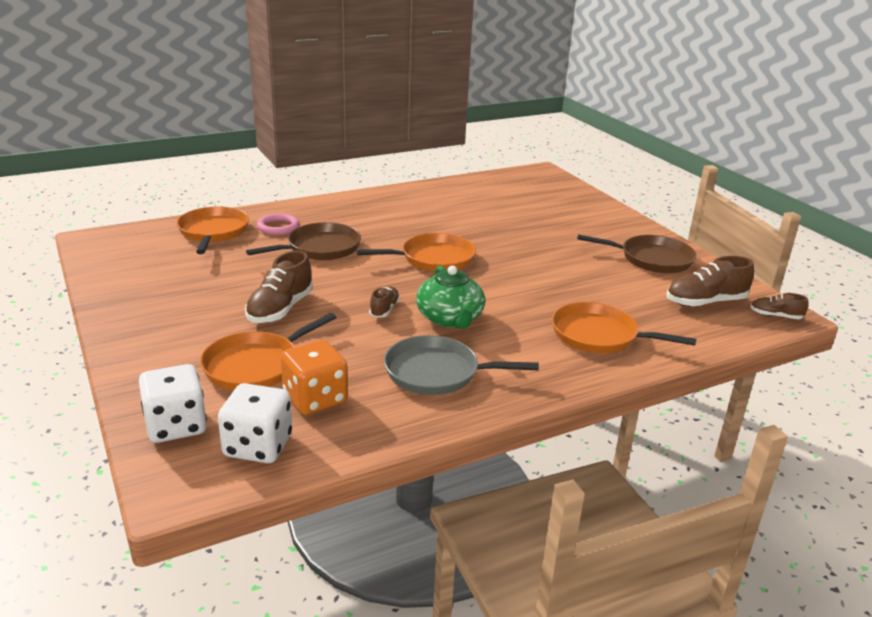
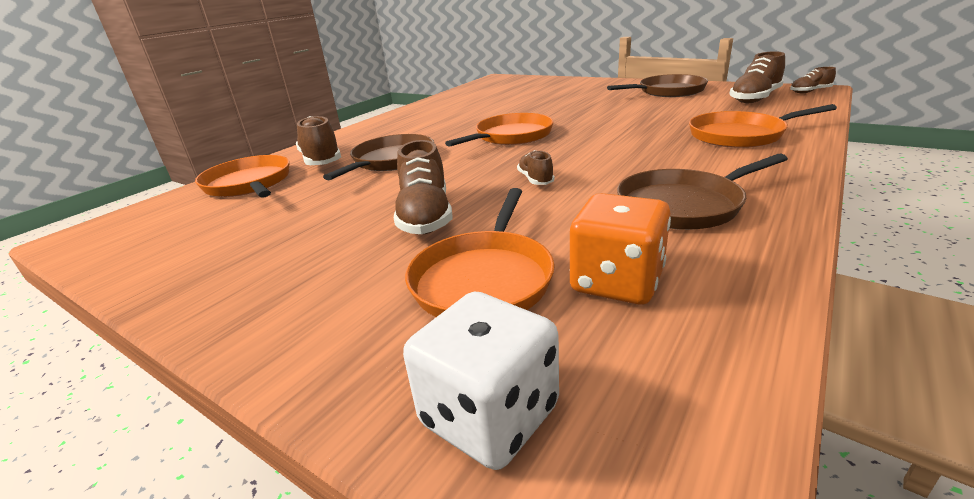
camera: 25 degrees left, 0 degrees up
(258, 446) = (656, 378): white dice -> none
(278, 227) = (321, 160): pink ring -> brown shoe
(436, 372) = (683, 205): grey pan -> brown pan
(450, 318) = (607, 165): green teapot -> none

